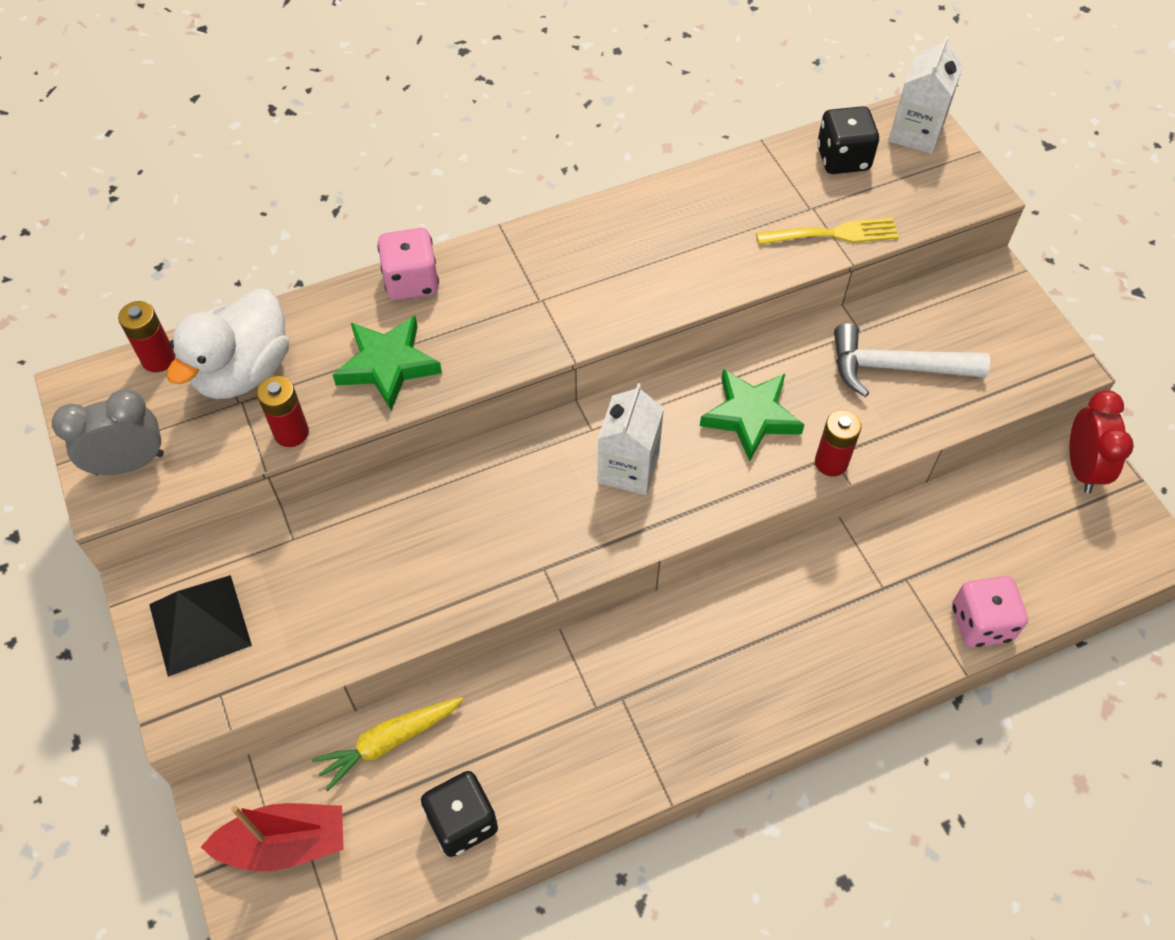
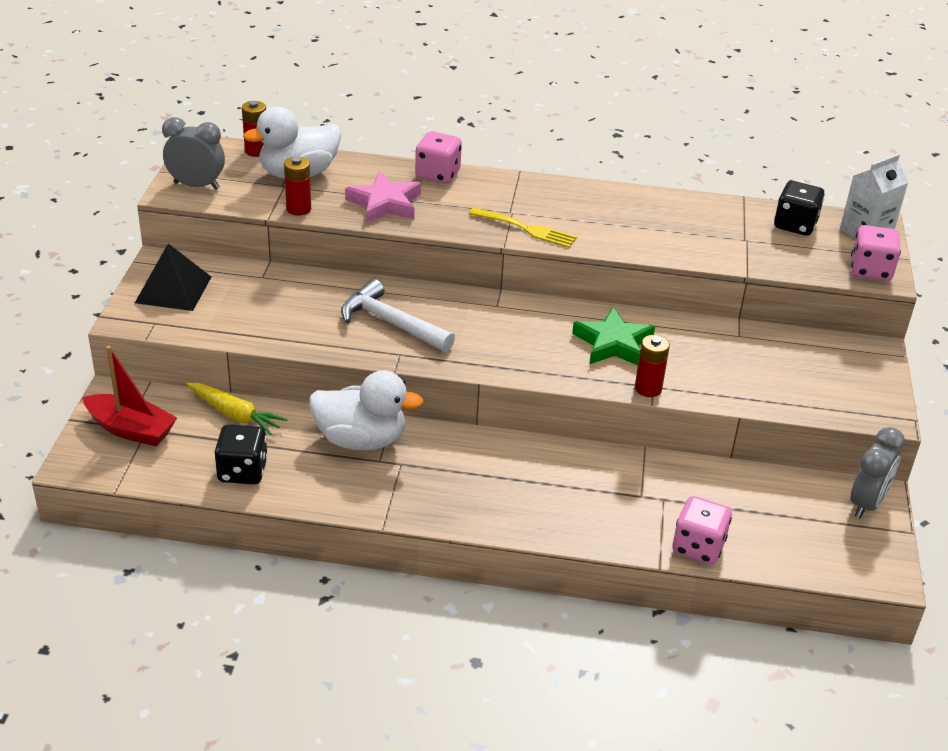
camera: 30 degrees right, 20 degrees down
(388, 365) = (385, 203): green star -> pink star
(388, 742) = (235, 414): yellow carrot -> yellow carrot turned 150 degrees counterclockwise
(555, 690) = (361, 440): none -> white duck
(628, 468) = (502, 333): white carton -> none
(833, 234) = (748, 257): yellow fork -> yellow fork (526, 229)
(895, 367) = (746, 363): white hammer -> white hammer (391, 323)
(959, 188) = (870, 270): none -> pink dice
(1082, 468) = (866, 503): red clock -> grey clock

